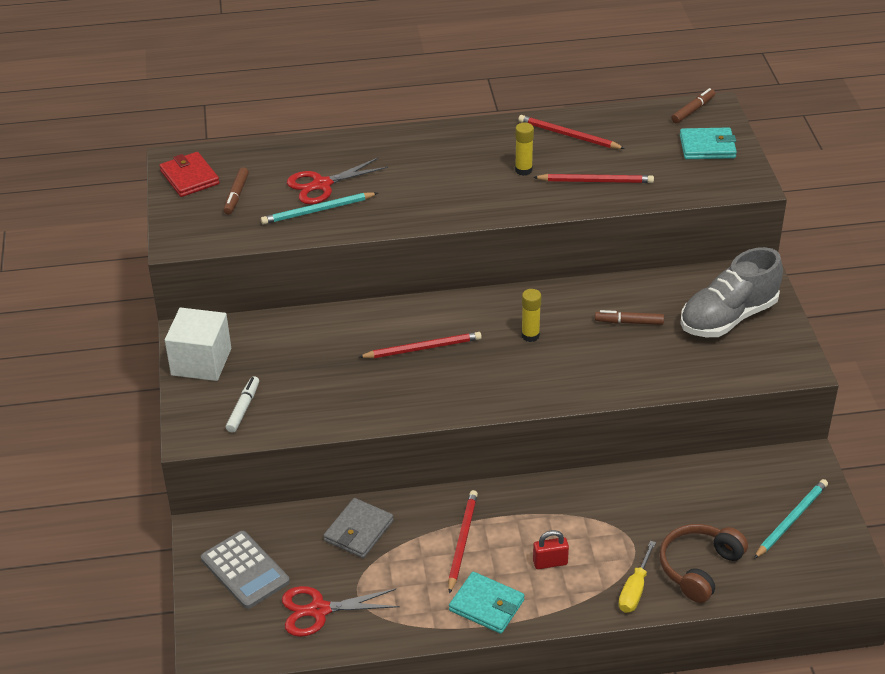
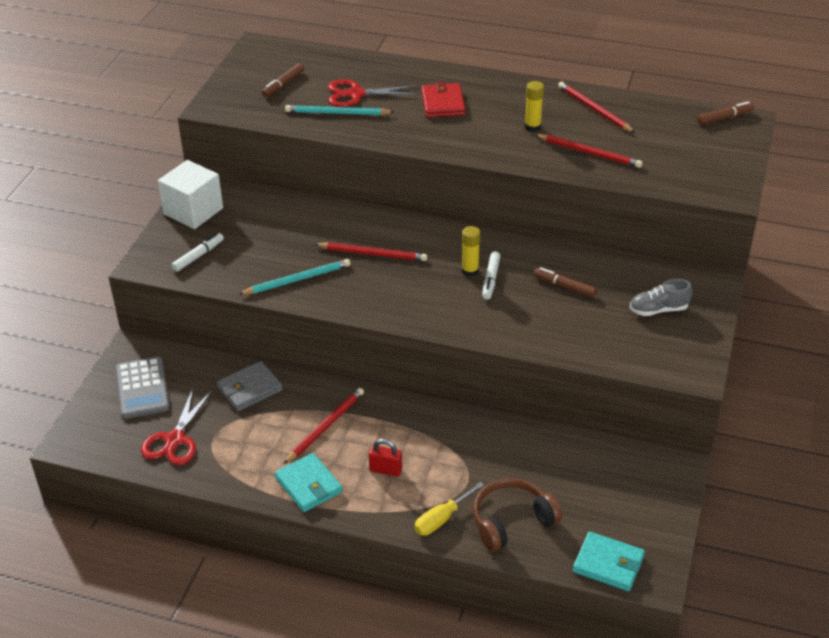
camera: 25 degrees right, 0 degrees up
(189, 177) = (258, 62): red wallet -> red wallet (443, 103)
(319, 610) = (175, 439): red scissors -> red scissors turned 90 degrees counterclockwise
(555, 337) = (491, 279): none -> white marker
(707, 147) = (714, 151): turquoise wallet -> turquoise wallet (608, 564)
(728, 317) = (658, 310): grey shoe -> grey shoe, size x0.53
(791, 520) = (625, 511): turquoise pencil -> turquoise pencil (297, 279)

